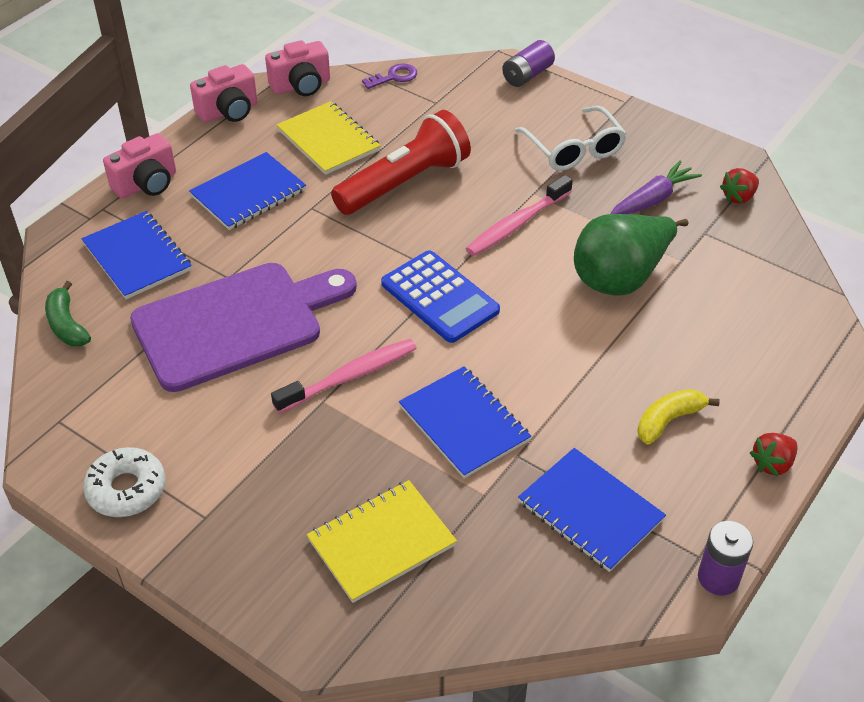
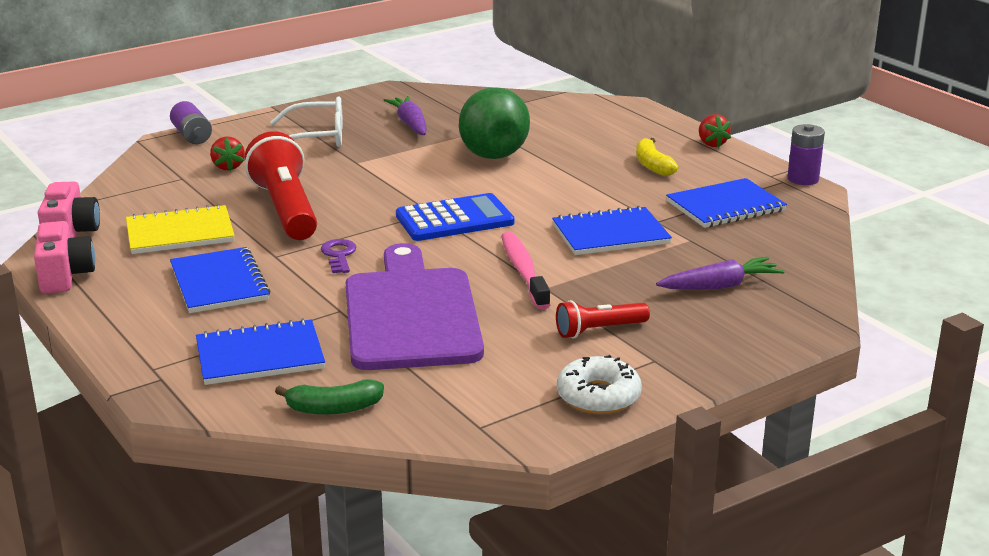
camera: 70 degrees left, 20 degrees down
(146, 184) = (139, 337): pink camera -> none
(249, 462) = (599, 330): none -> red flashlight
(381, 542) = (720, 286): yellow notebook -> purple carrot
(394, 77) = (117, 188): purple key -> purple key (339, 255)
(516, 224) = (390, 175): pink toothbrush -> none
(738, 197) = (436, 98): red strawberry -> red strawberry (228, 167)

